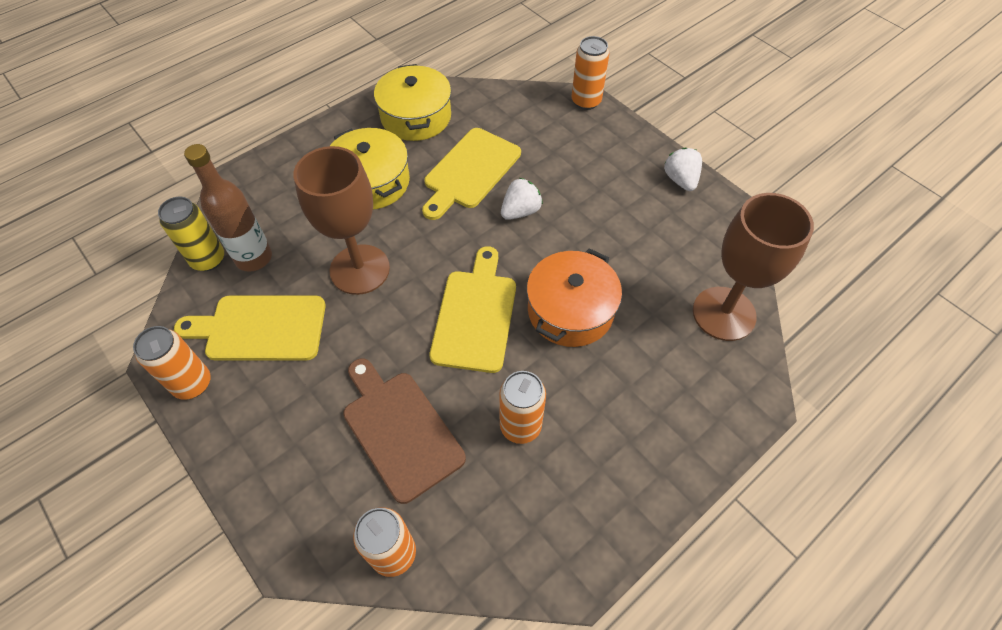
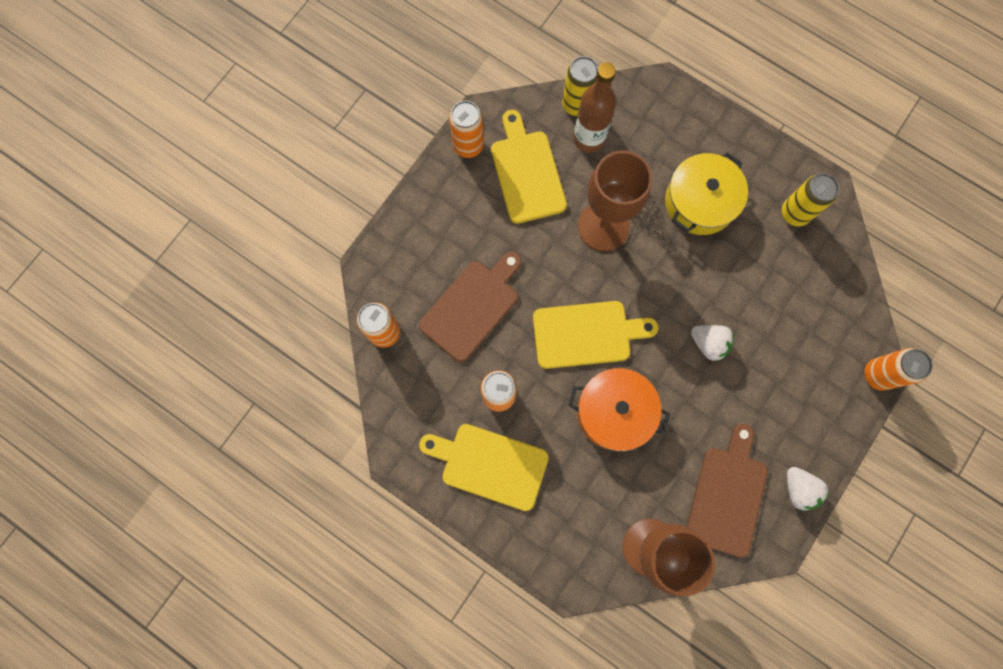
camera: 75 degrees right, 20 degrees up
(416, 117) = (795, 213): yellow pot -> yellow can
(470, 171) = (742, 285): yellow cutting board -> yellow cutting board (489, 465)
(678, 235) = (727, 495): none -> brown cutting board
(680, 180) = (798, 489): white strawberry -> white strawberry turned 90 degrees clockwise

